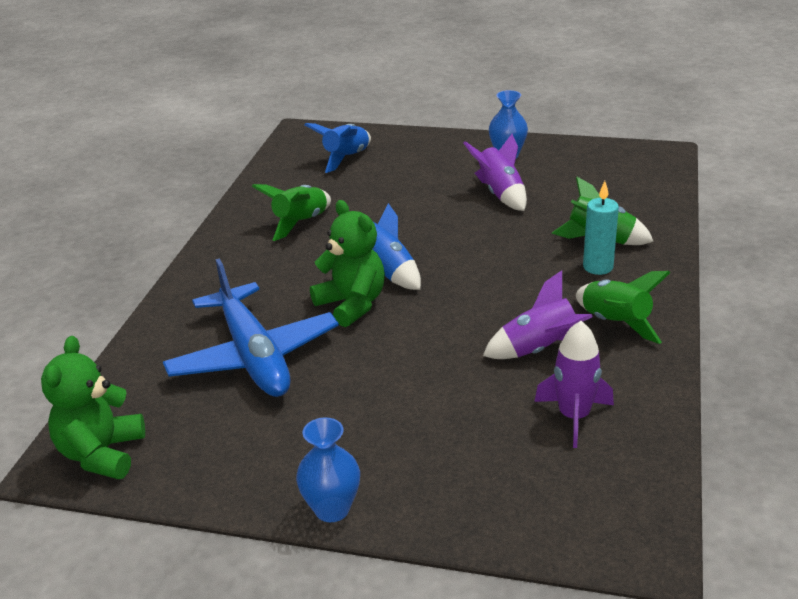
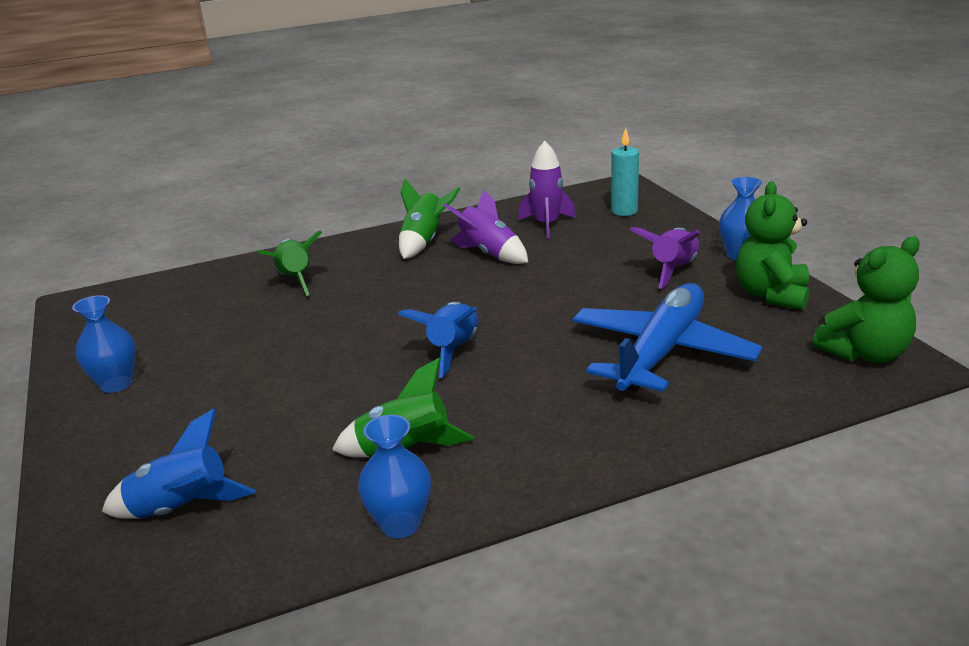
camera: 125 degrees left, 5 degrees down
(246, 206) = (400, 524): none -> blue vase
(352, 304) = (527, 343): green teddy bear -> green teddy bear (771, 295)
(500, 194) = (230, 353): purple rocket -> purple rocket (673, 270)
(598, 267) = (346, 268): turquoise candle -> turquoise candle (624, 211)

